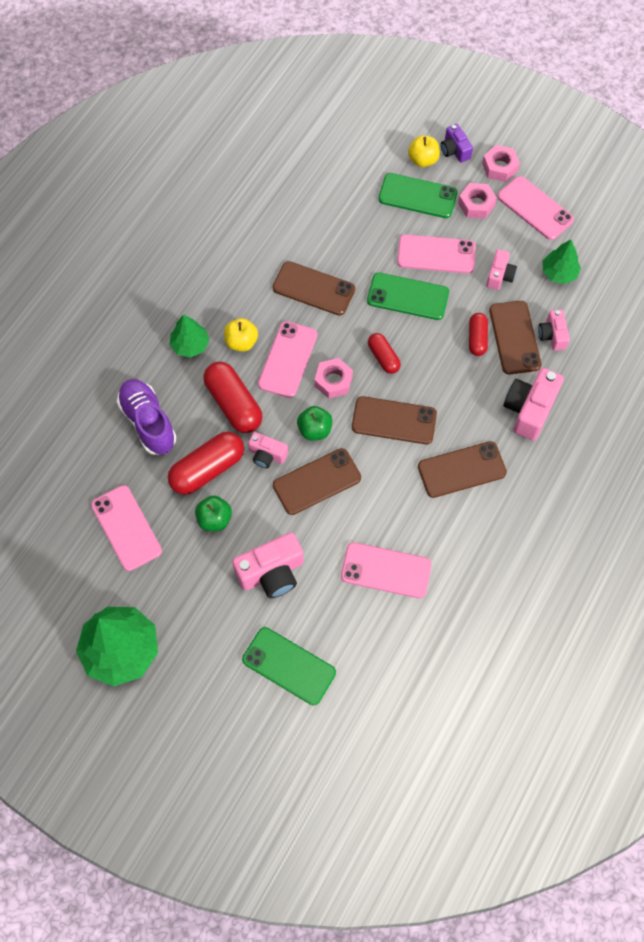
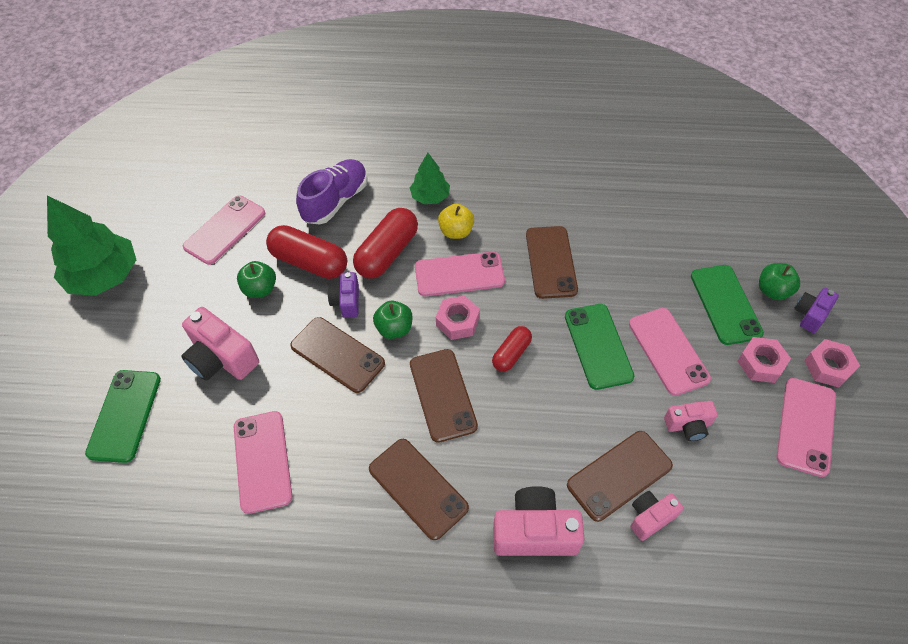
camera: 65 degrees right, 10 degrees down
(267, 455) = (347, 301): pink camera -> purple camera
(423, 160) = (773, 291): yellow apple -> green apple
(477, 338) = (592, 435): red capsule -> none
(559, 273) = (740, 489): green tree -> none

